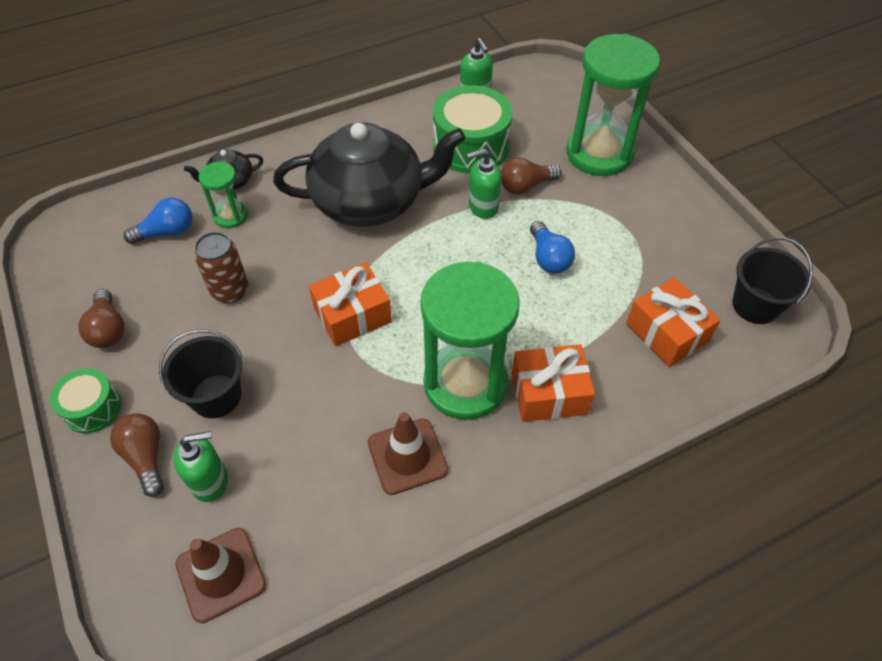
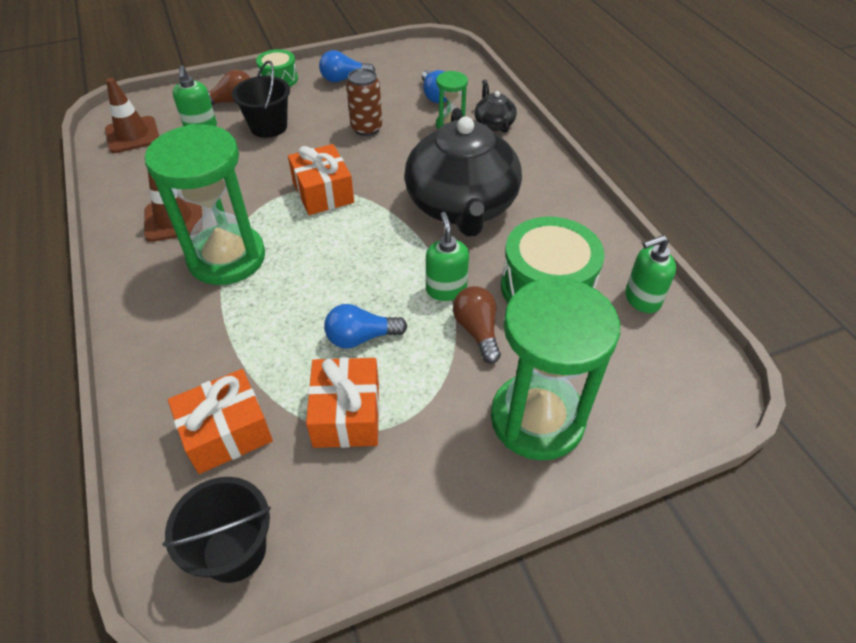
camera: 95 degrees right, 5 degrees down
(108, 329) = (344, 79): brown light bulb -> blue light bulb
(549, 393) = (192, 315): orange gift -> orange gift (346, 414)

